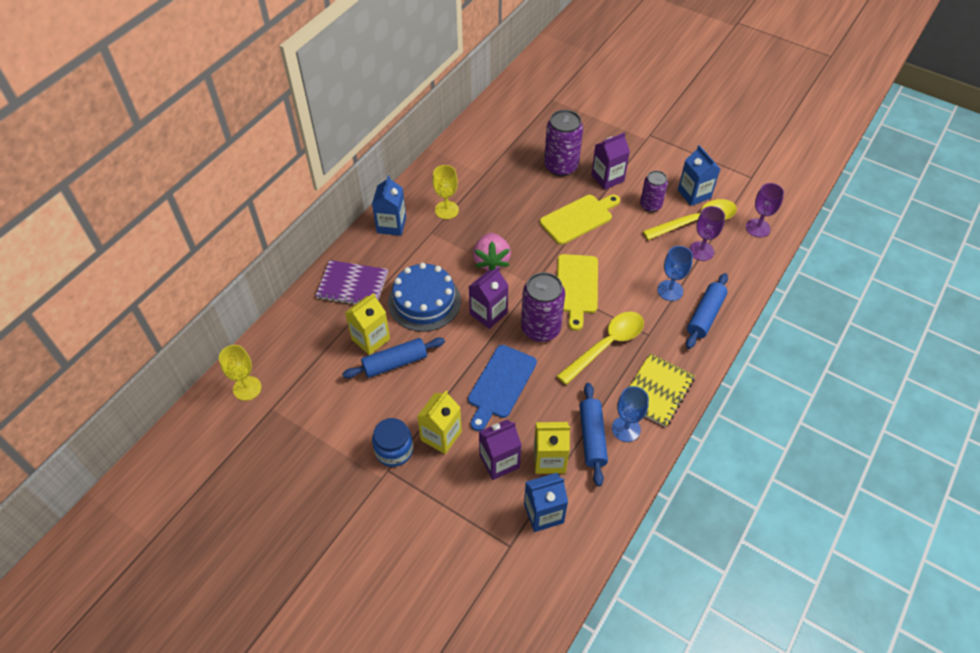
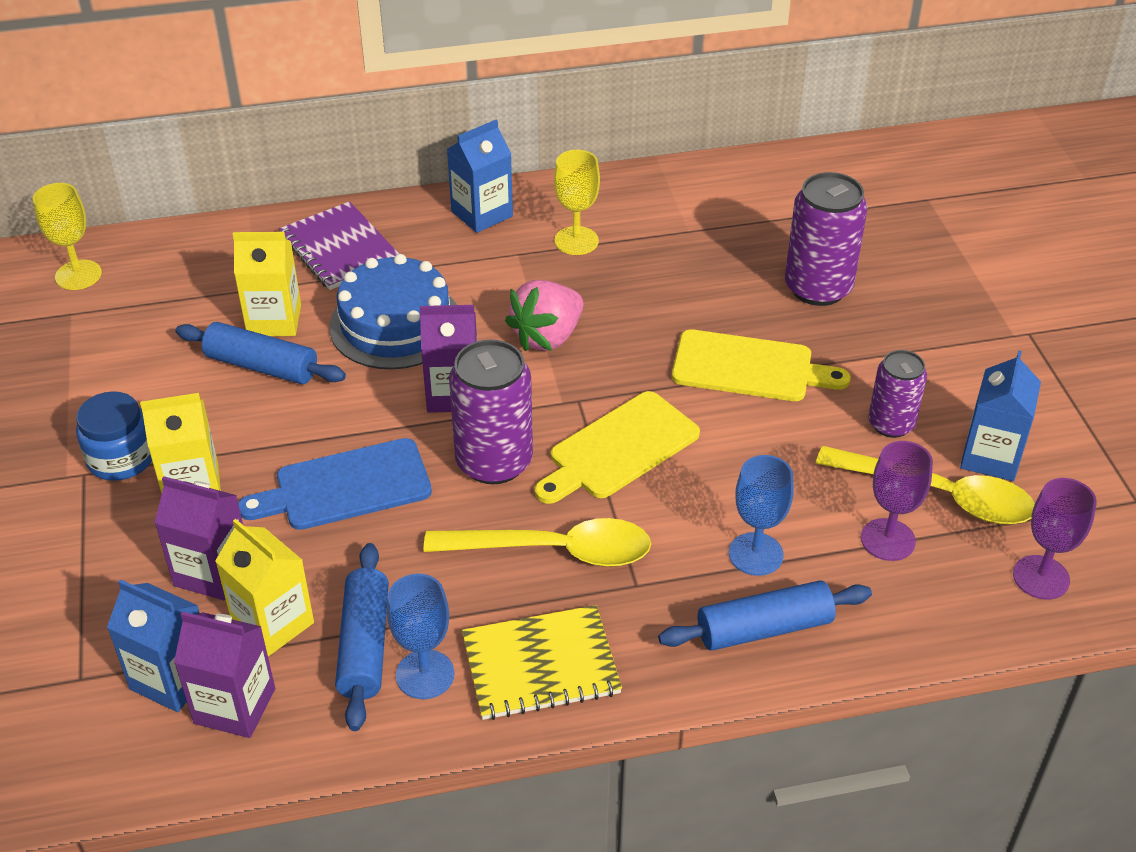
camera: 45 degrees right, 10 degrees down
(592, 437) = (365, 645): blue rolling pin -> blue rolling pin turned 45 degrees counterclockwise
(607, 178) = (871, 346): purple carton -> purple carton (235, 706)

